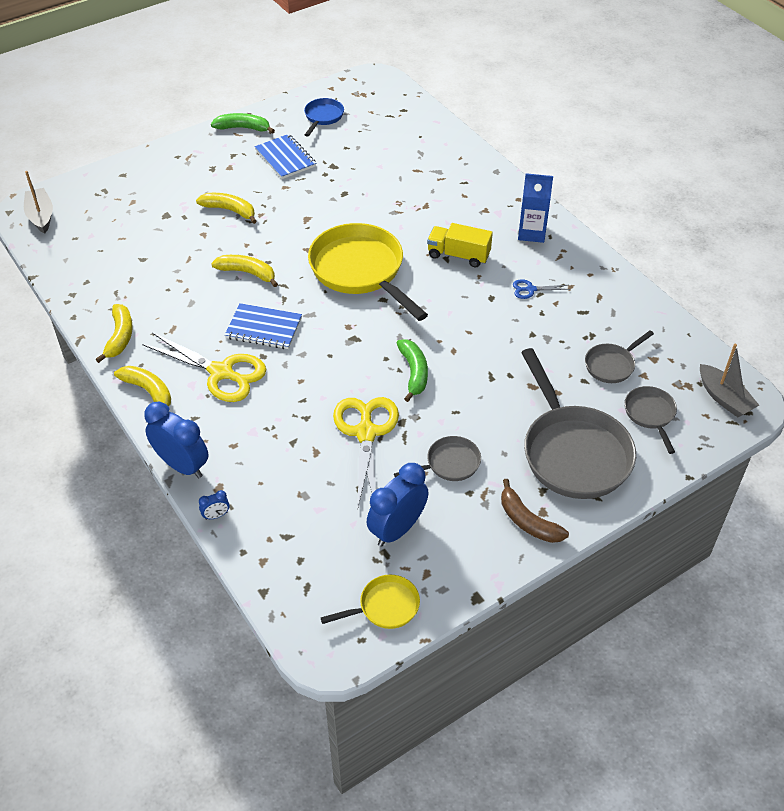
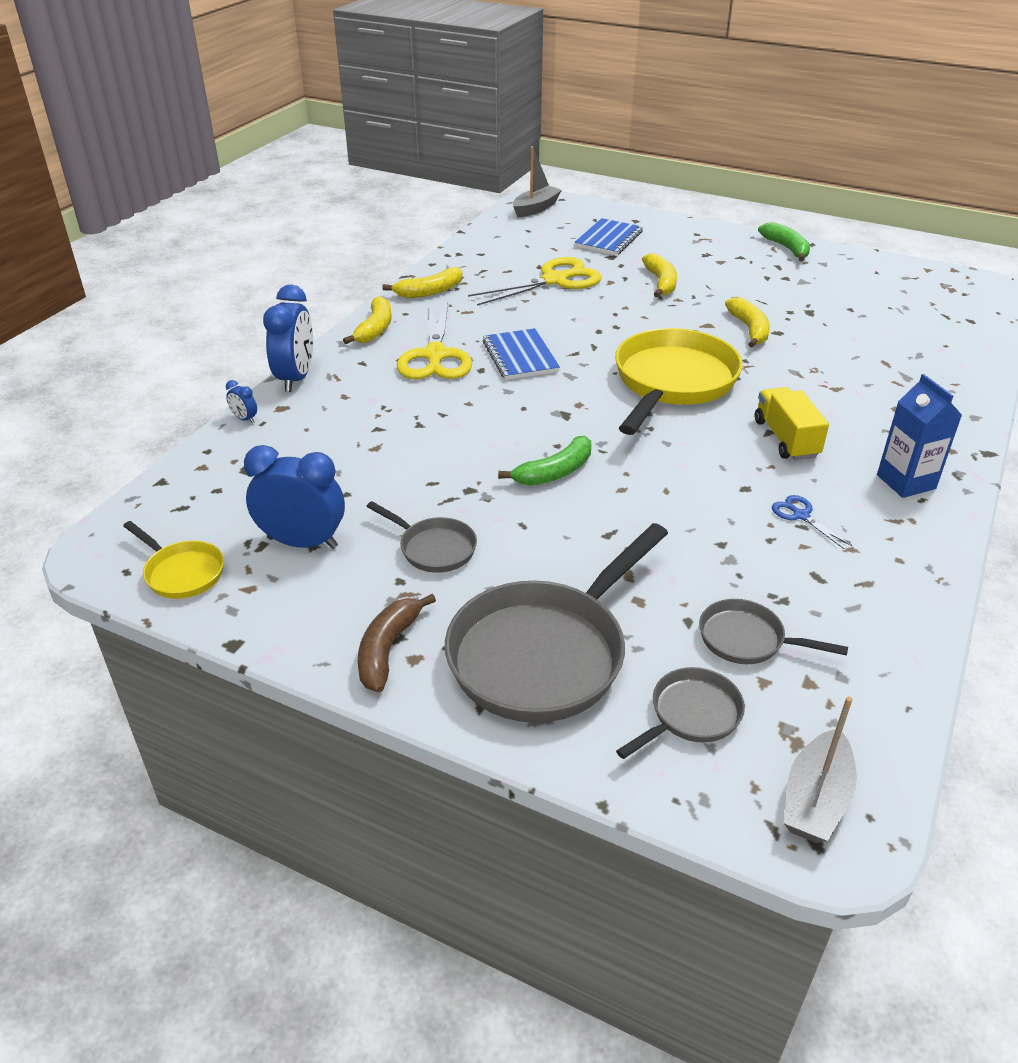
camera: 60 degrees right, 10 degrees down
(247, 273) = (586, 321): yellow banana -> yellow banana (749, 329)
(285, 158) = (779, 283): blue notebook -> blue notebook (608, 239)
(323, 117) = (875, 281): blue pan -> none
(366, 433) = (431, 471): yellow scissors -> yellow scissors (555, 280)

